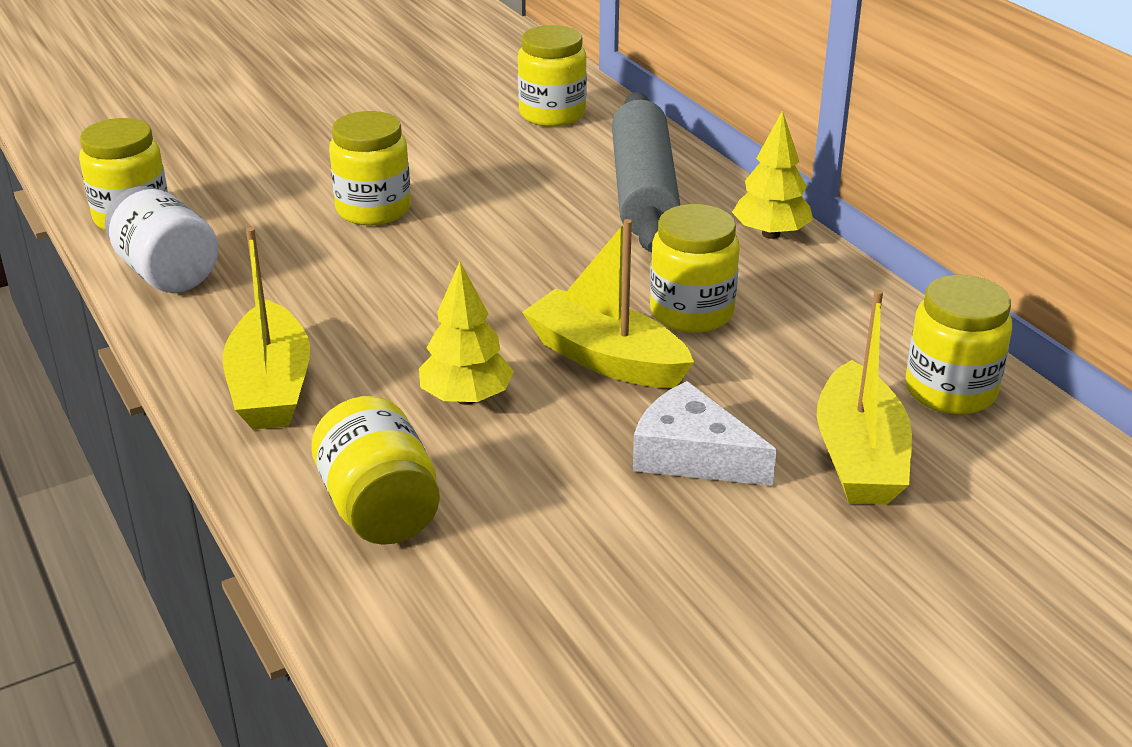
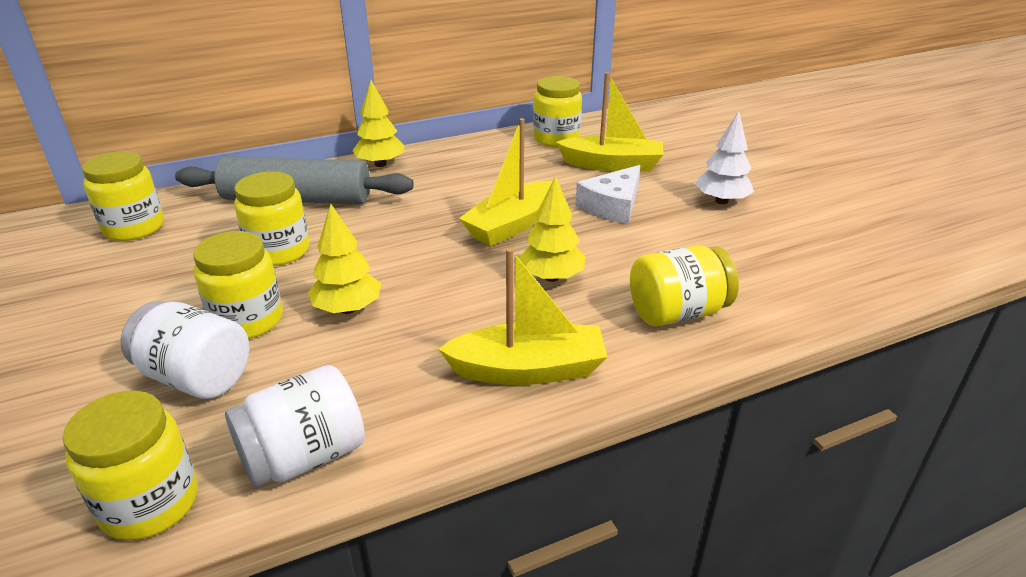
camera: 85 degrees left, 0 degrees up
(285, 203) = (196, 377): none -> white jar
(393, 261) = (347, 309): none -> yellow tree
(691, 313) = (465, 195): yellow jar -> yellow jar (279, 251)
(747, 589) = (721, 201): none -> white tree

